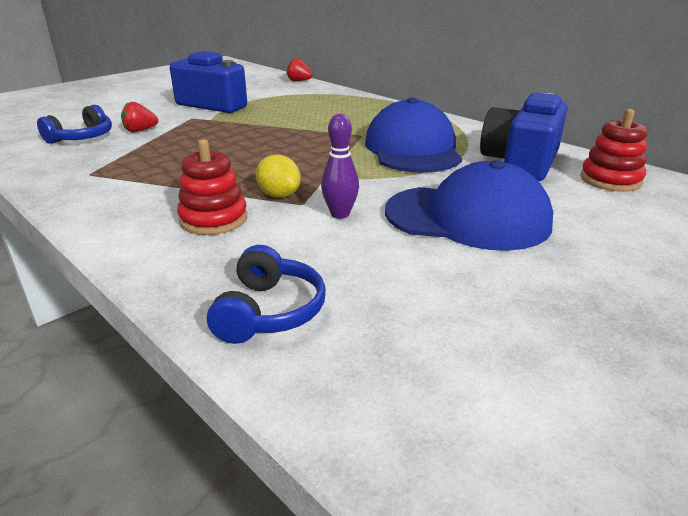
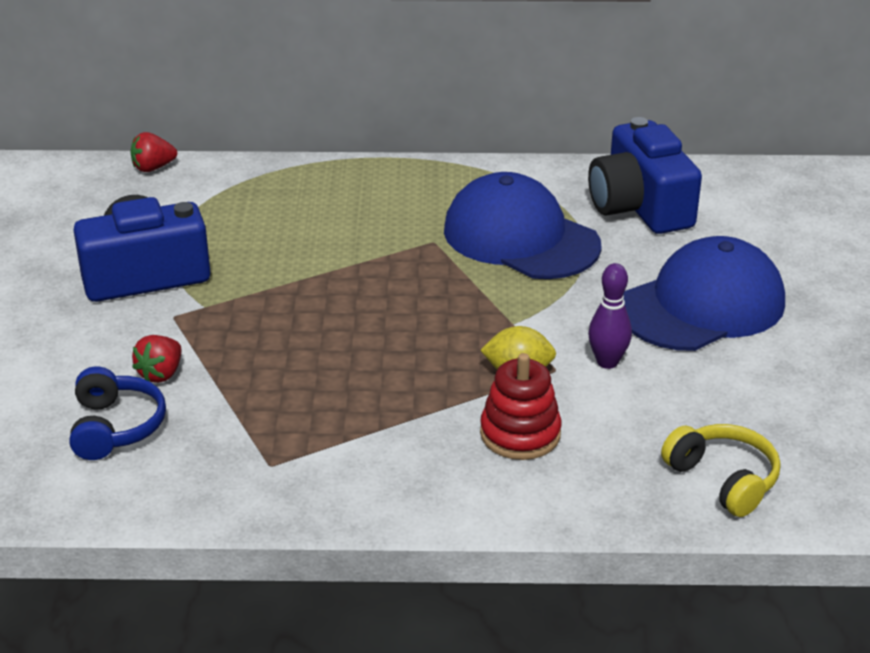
camera: 45 degrees left, 5 degrees up
(268, 311) = (723, 479): blue headphones -> yellow headphones
(610, 180) = (735, 194): red stacking toy -> none

